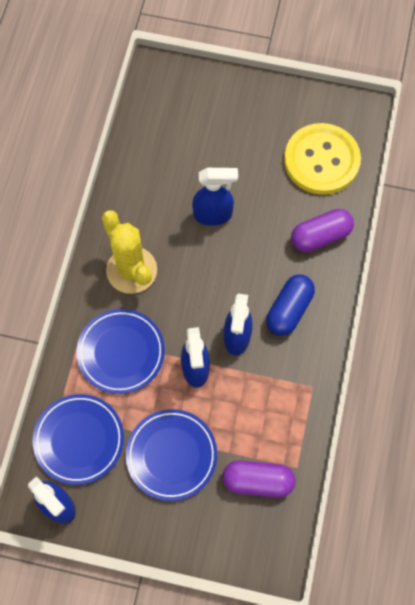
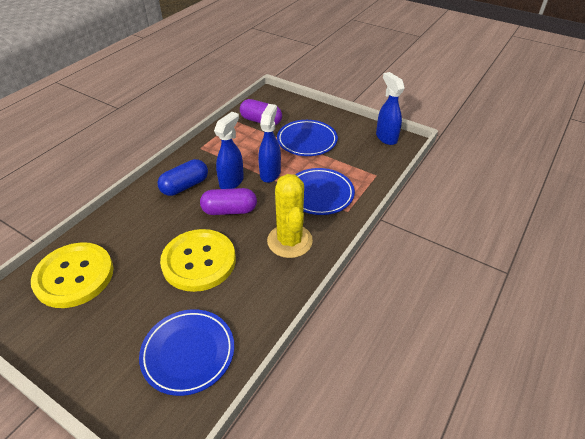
camera: 160 degrees left, 25 degrees down
(79, 440) = (365, 160): blue plate -> blue plate (188, 353)
(213, 215) = (199, 261): blue spray bottle -> yellow button
(320, 236) = (126, 221): purple capsule -> purple capsule (229, 210)

